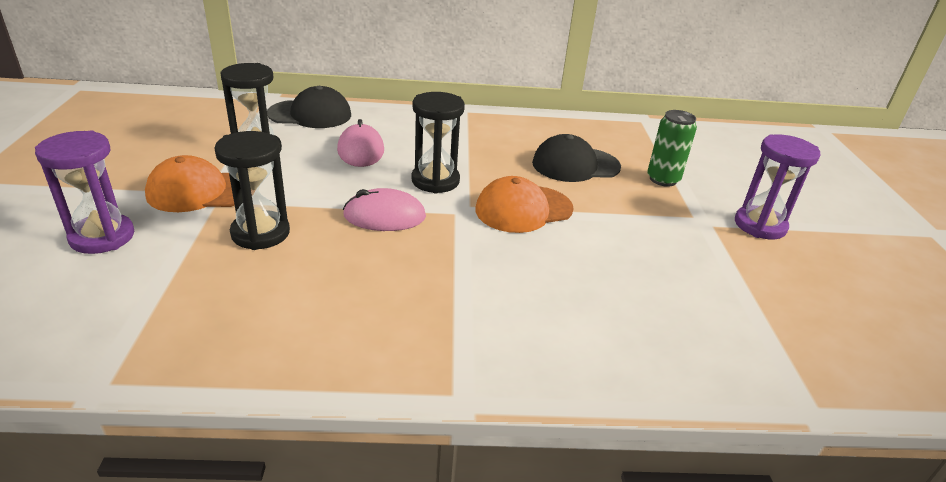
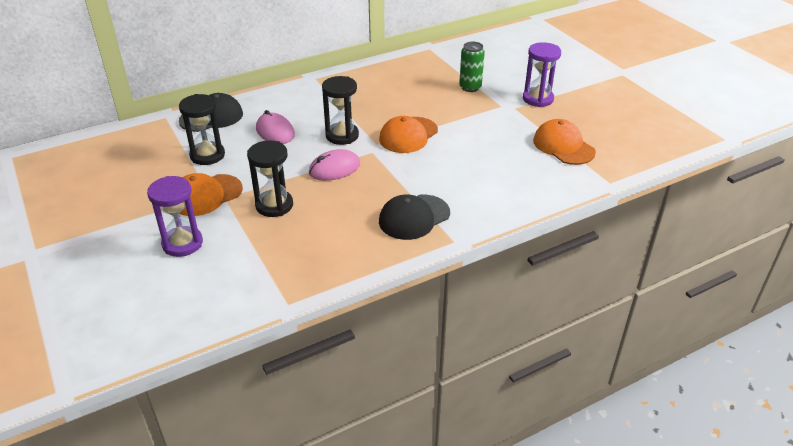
camera: 25 degrees left, 5 degrees up
(575, 165) = (414, 95): black cap -> black cap (414, 217)
(761, 308) = (563, 146): none -> orange cap

